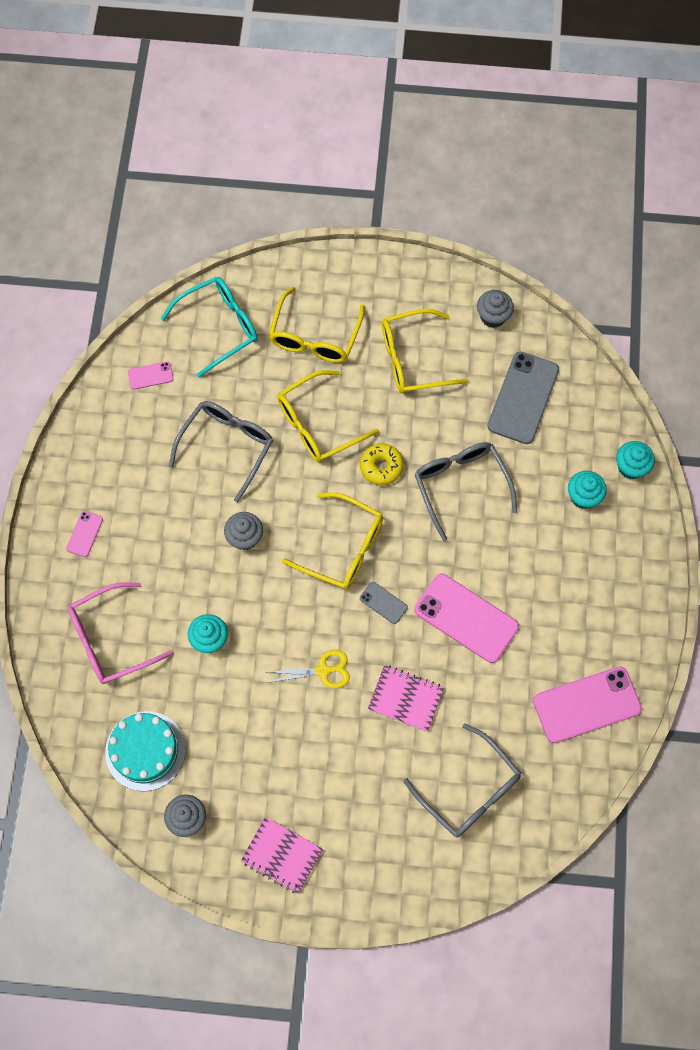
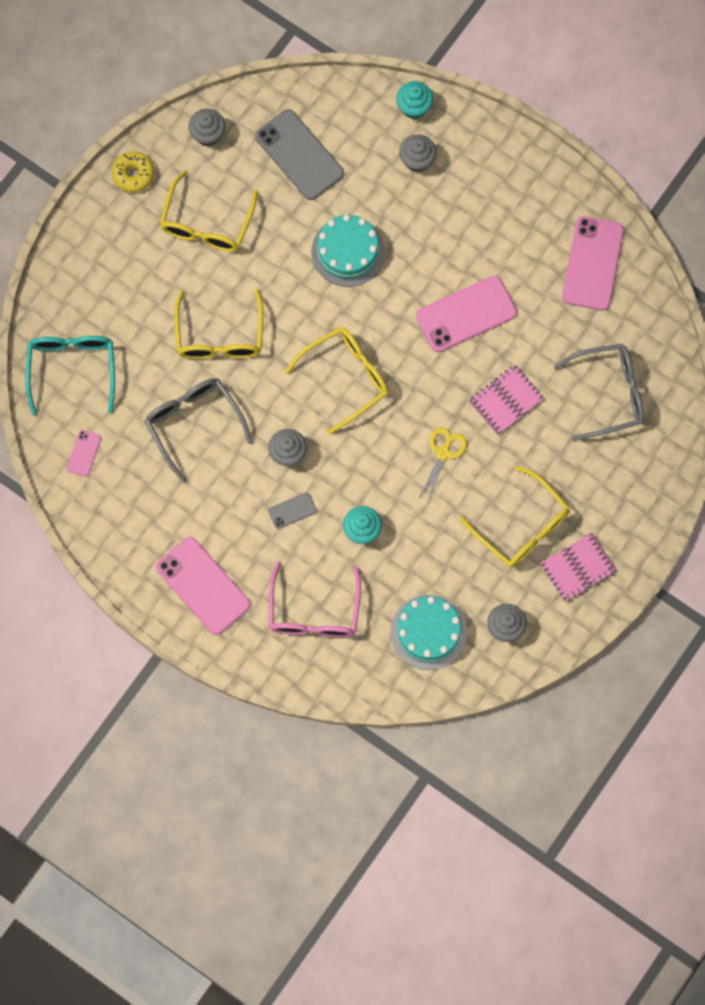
camera: 60 degrees left, 5 degrees up
(84, 534) = (203, 586): pink phone -> pink phone, size x2.13
(315, 336) = (133, 293): yellow glasses -> yellow glasses (522, 526)
(381, 467) = (291, 306): yellow donut -> yellow donut (133, 174)
(383, 603) = (414, 372): grey phone -> grey phone (292, 510)
(460, 485) = (348, 251): grey glasses -> turquoise cake
(583, 496) = (417, 160): turquoise cupcake -> grey cupcake

